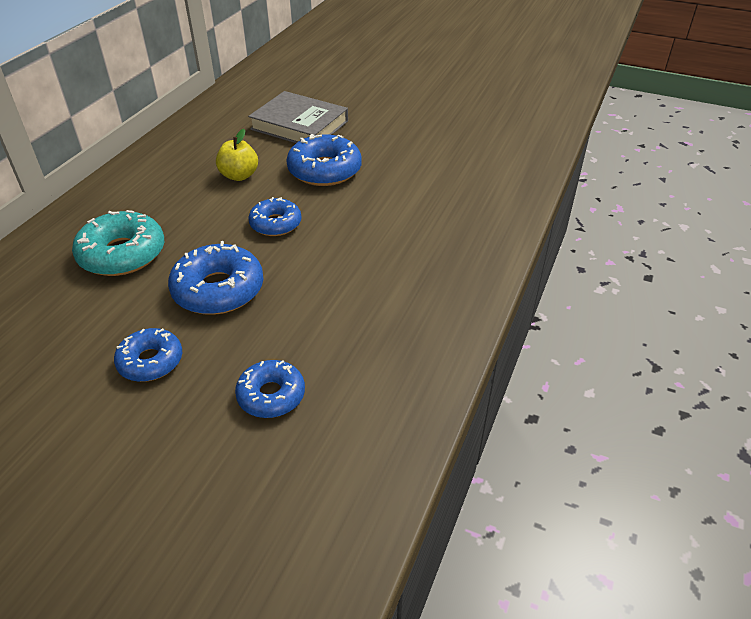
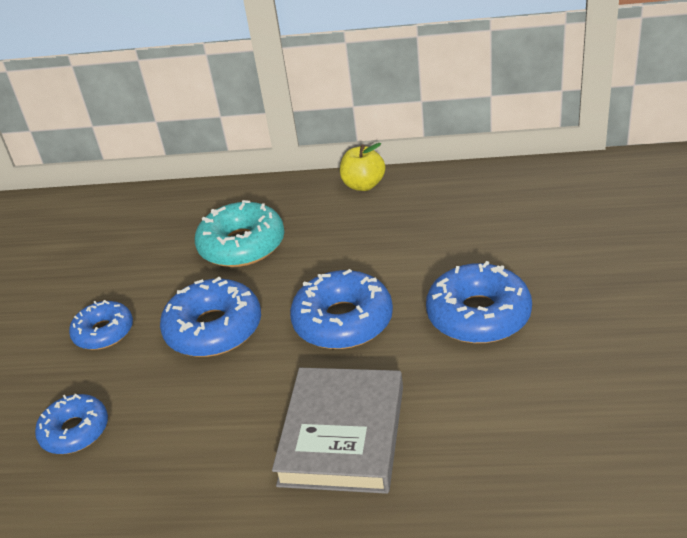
camera: 75 degrees right, 5 degrees down
(239, 176) = (418, 255): yellow apple -> yellow apple (363, 185)
(275, 224) = (343, 321): blue donut -> blue donut, size x1.57
(299, 125) = (567, 252): grey book -> grey book (343, 435)

